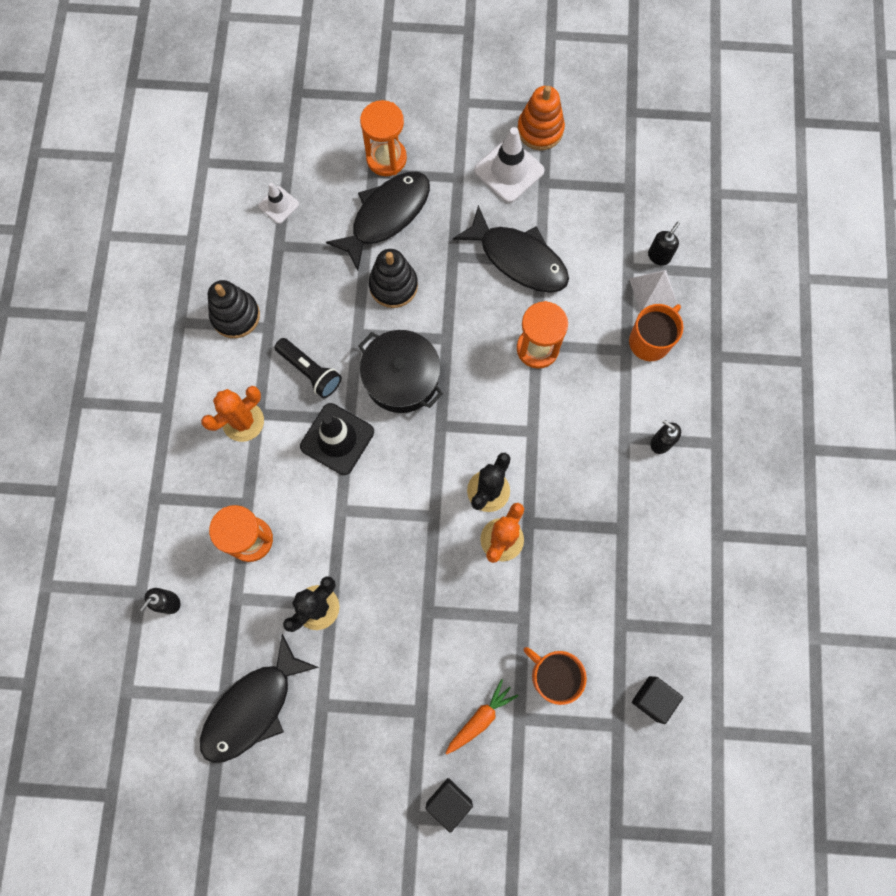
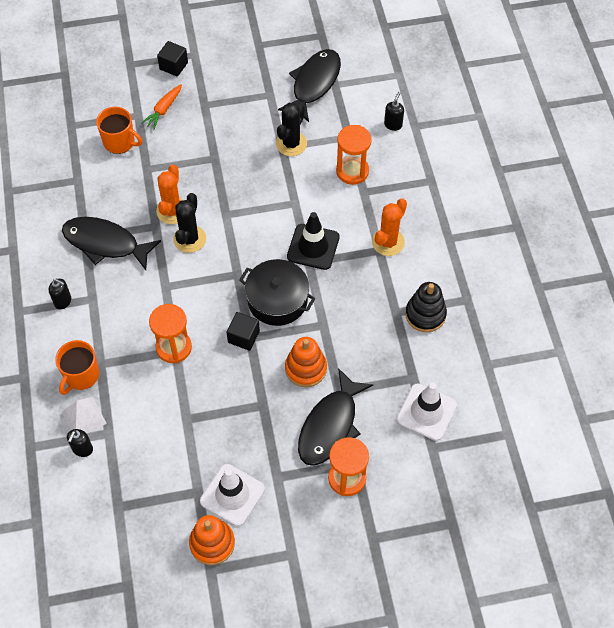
camera: 165 degrees right, 15 degrees down
(278, 205) = (426, 412): white traffic cone -> white traffic cone, size x1.75
(310, 371) = (350, 288): black flashlight -> none
(393, 285) = (305, 368): black stacking toy -> orange stacking toy
(518, 258) = (205, 417): black fish -> black fish (105, 243)
(653, 699) = (49, 144): black cube -> black cube (243, 337)

